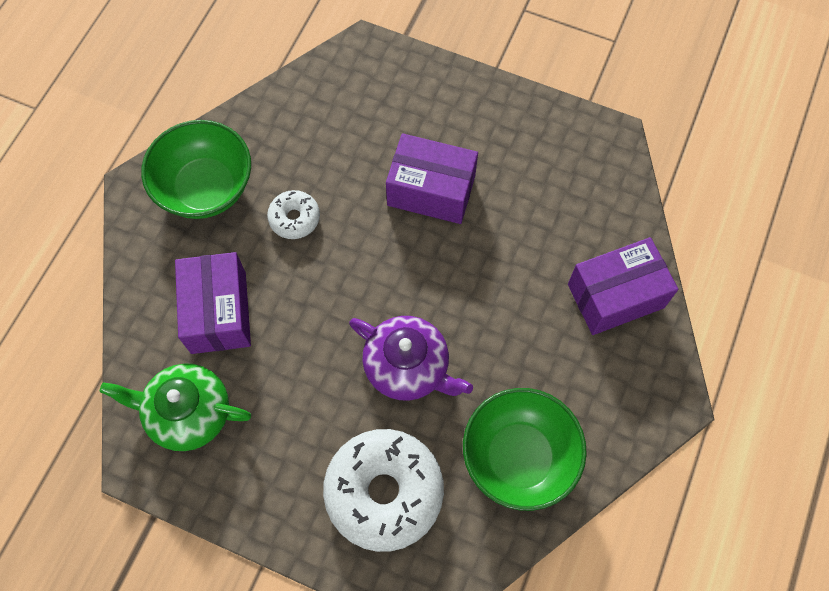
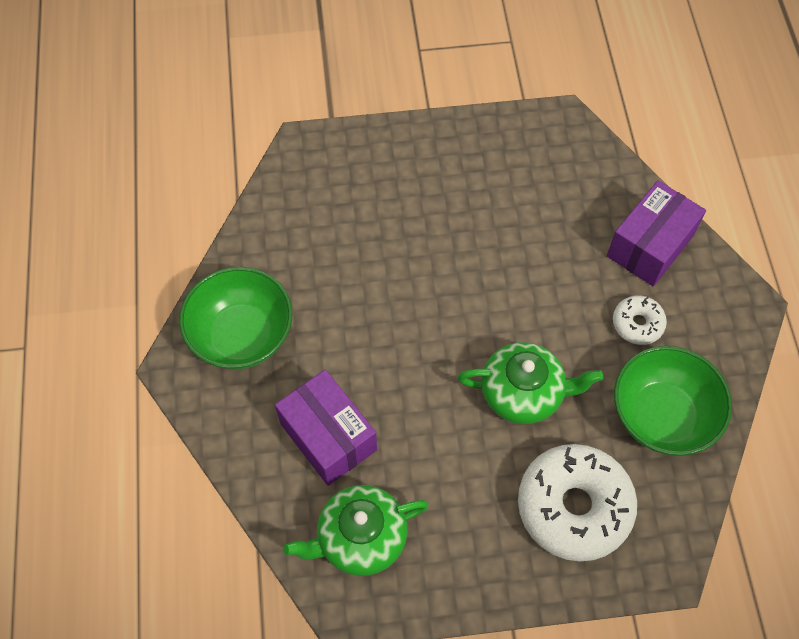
camera: 30 degrees left, 5 degrees down
(294, 218) = (341, 320): white donut -> white donut (637, 324)
(408, 367) = (523, 393): purple teapot -> green teapot
(431, 190) = (443, 237): purple box -> none

